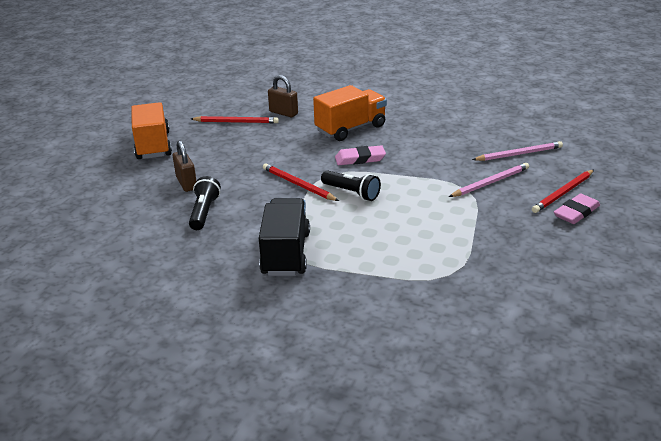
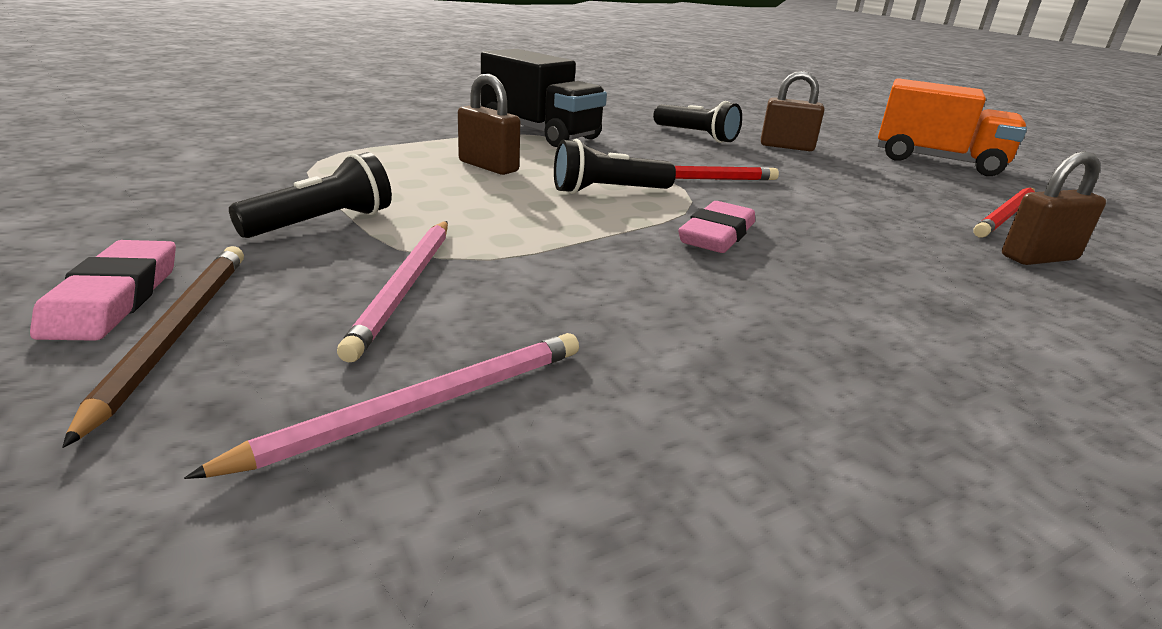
camera: 125 degrees right, 5 degrees down
(350, 128) = (884, 280): orange truck -> none
(372, 232) = (488, 166): none -> brown padlock
(489, 222) = (322, 223): none -> black flashlight
(519, 154) = (422, 406): pink pencil -> pink pencil turned 150 degrees counterclockwise
(563, 193) = (175, 333): red pencil -> brown pencil

